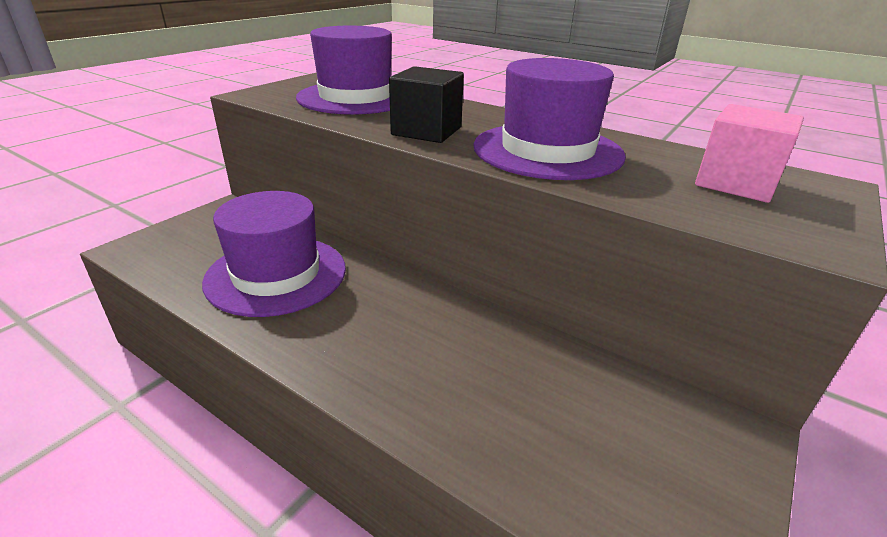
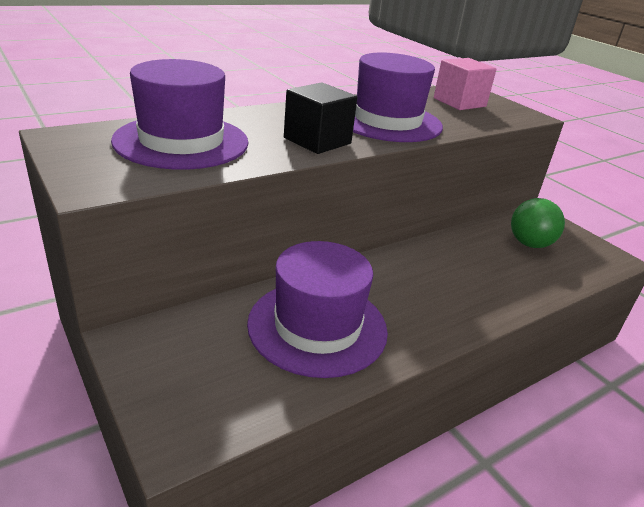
camera: 70 degrees left, 0 degrees up
(607, 426) = (529, 244): none -> green ball

